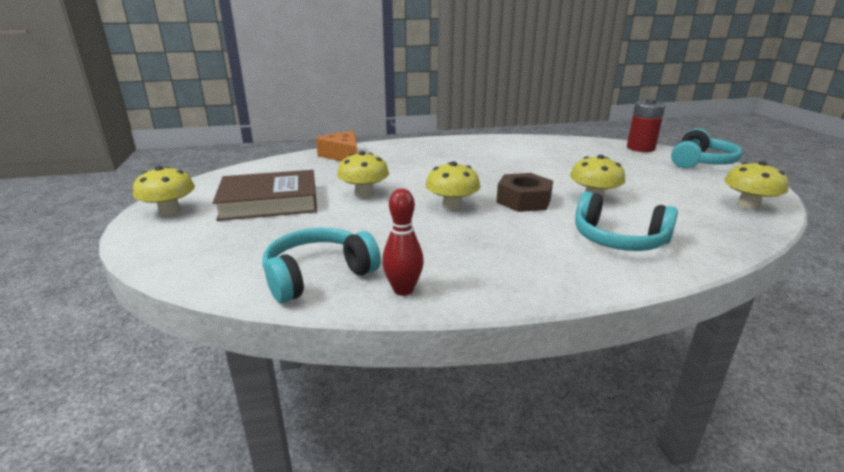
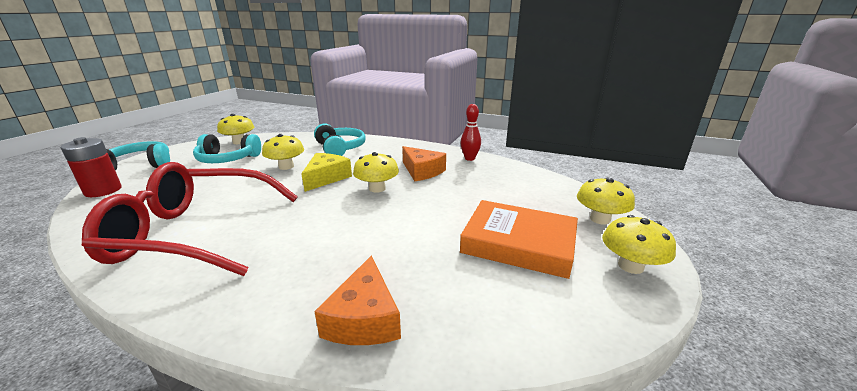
camera: 145 degrees left, 0 degrees up
(269, 202) = (518, 243): brown book -> orange book
(318, 275) = (506, 174): turquoise headphones -> turquoise headphones (227, 159)
(364, 194) = (422, 223): yellow mushroom -> yellow mushroom (600, 219)
(440, 240) = (422, 171): none -> orange cheese
(505, 152) = (195, 233): none -> red glasses
(523, 200) = (326, 178): brown nut -> yellow cheese

